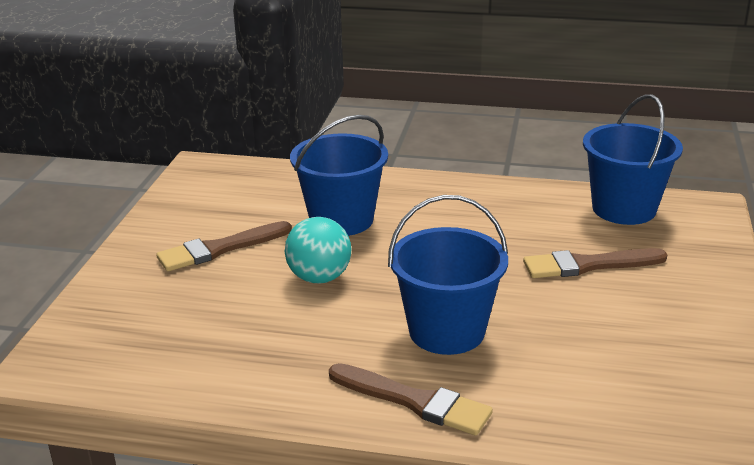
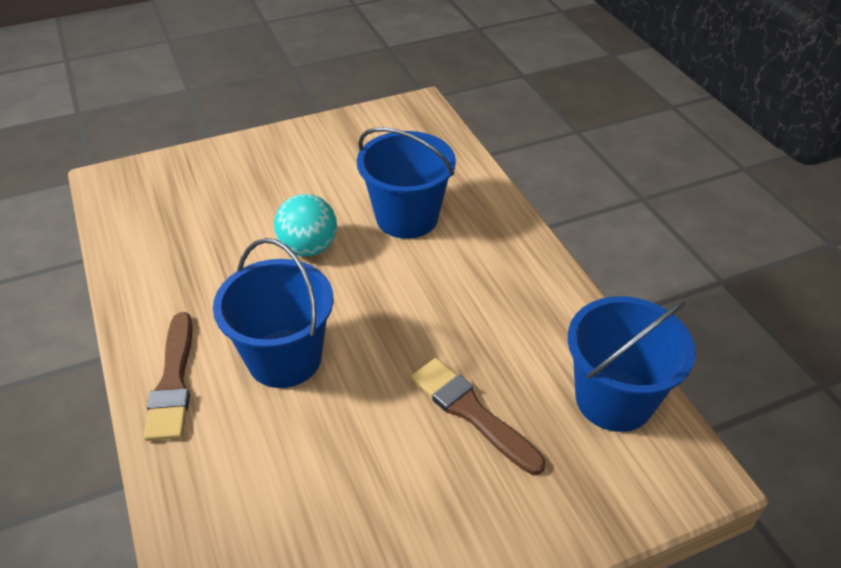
camera: 55 degrees right, 15 degrees up
(220, 249) = (307, 178): brown brush -> none

